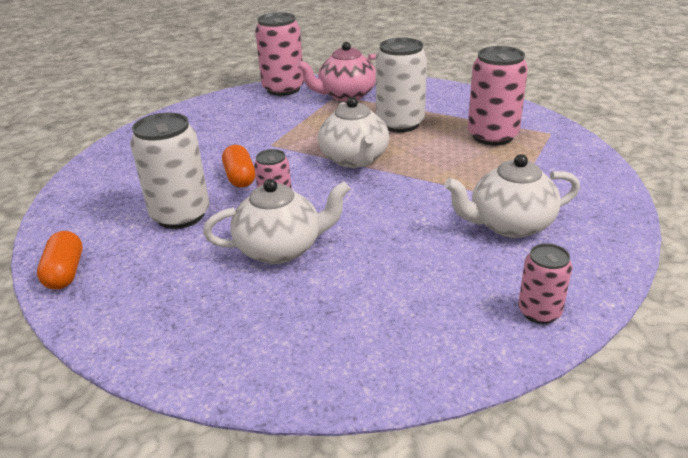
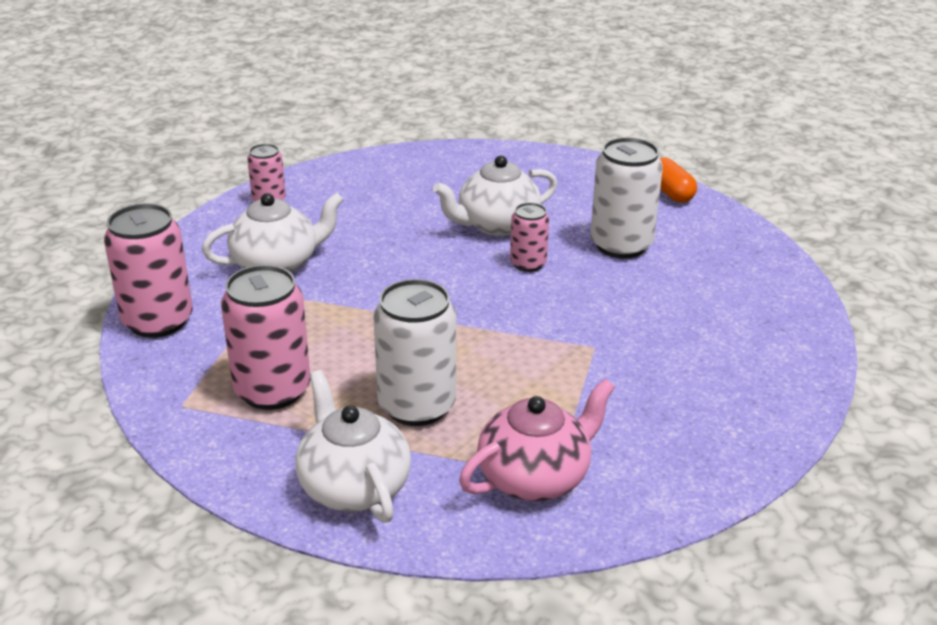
camera: 165 degrees right, 0 degrees up
(240, 177) = (594, 292): orange capsule -> none
(283, 89) = (669, 488): pink can -> pink can (158, 321)
(354, 159) = (464, 331): white teapot -> white teapot (353, 486)

